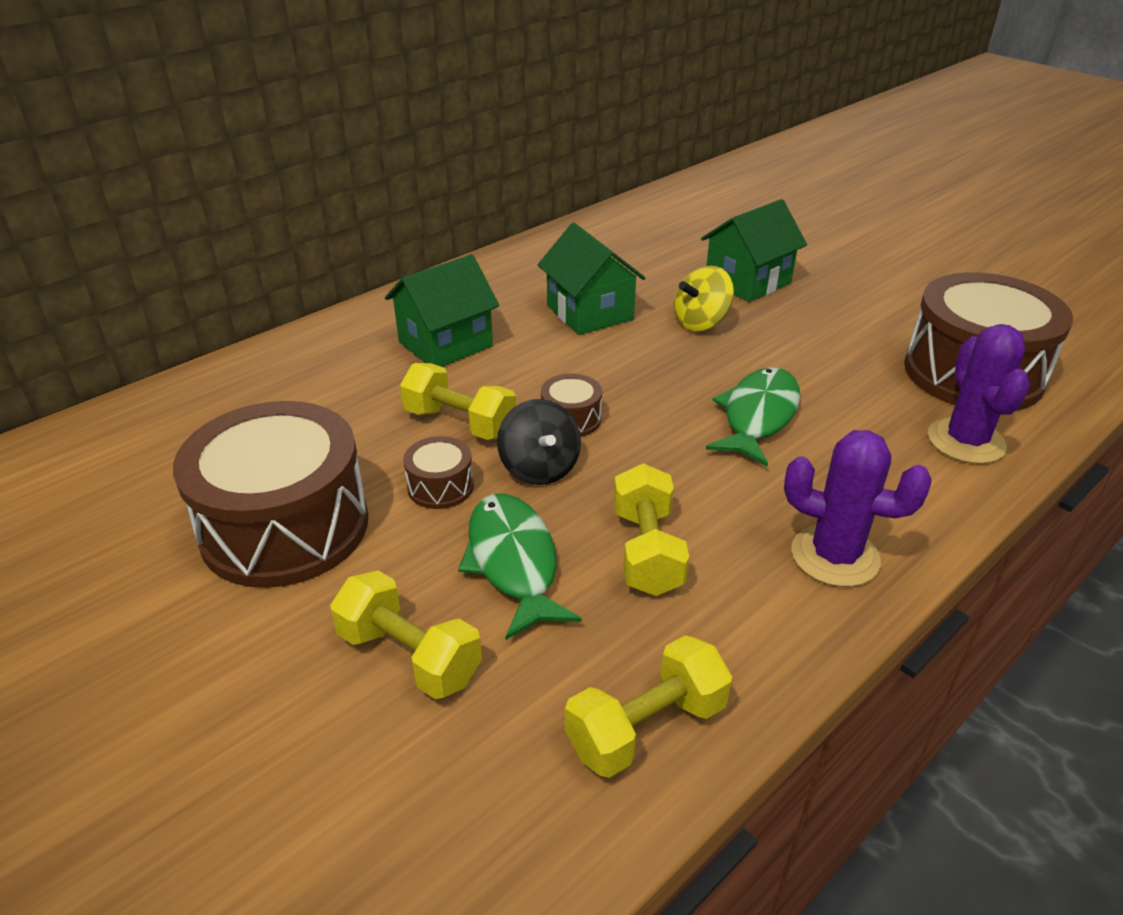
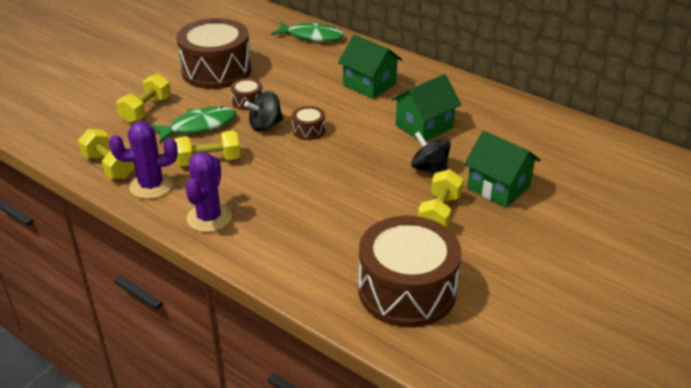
camera: 80 degrees right, 0 degrees up
(460, 423) = (297, 99): yellow dumbbell -> yellow dumbbell (439, 213)
(701, 322) = (429, 169): yellow spinning top -> black spinning top
(758, 416) = (327, 193): green fish -> green fish (312, 36)
(966, 441) = (320, 277): purple cactus -> purple cactus (151, 186)

